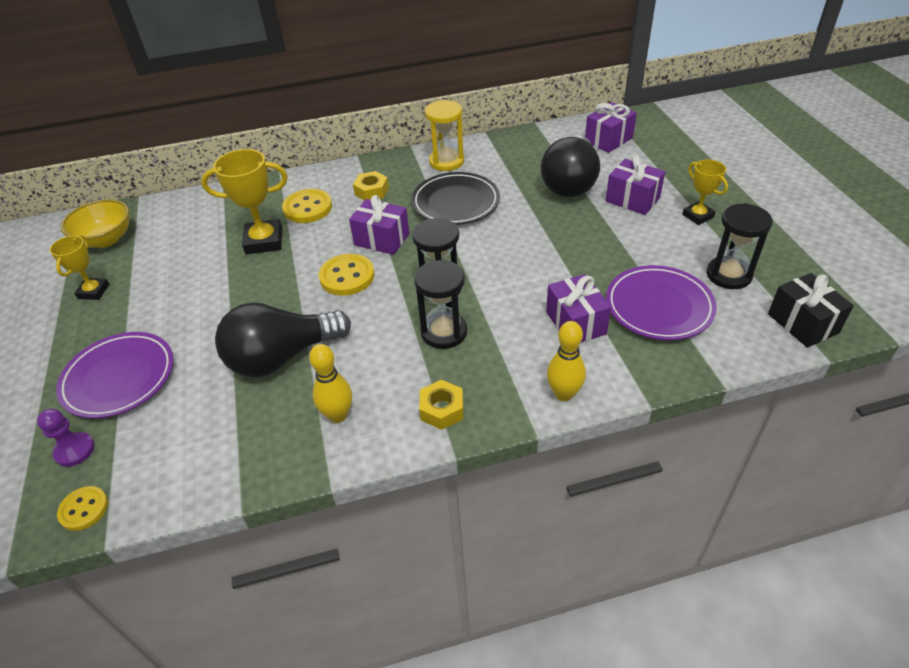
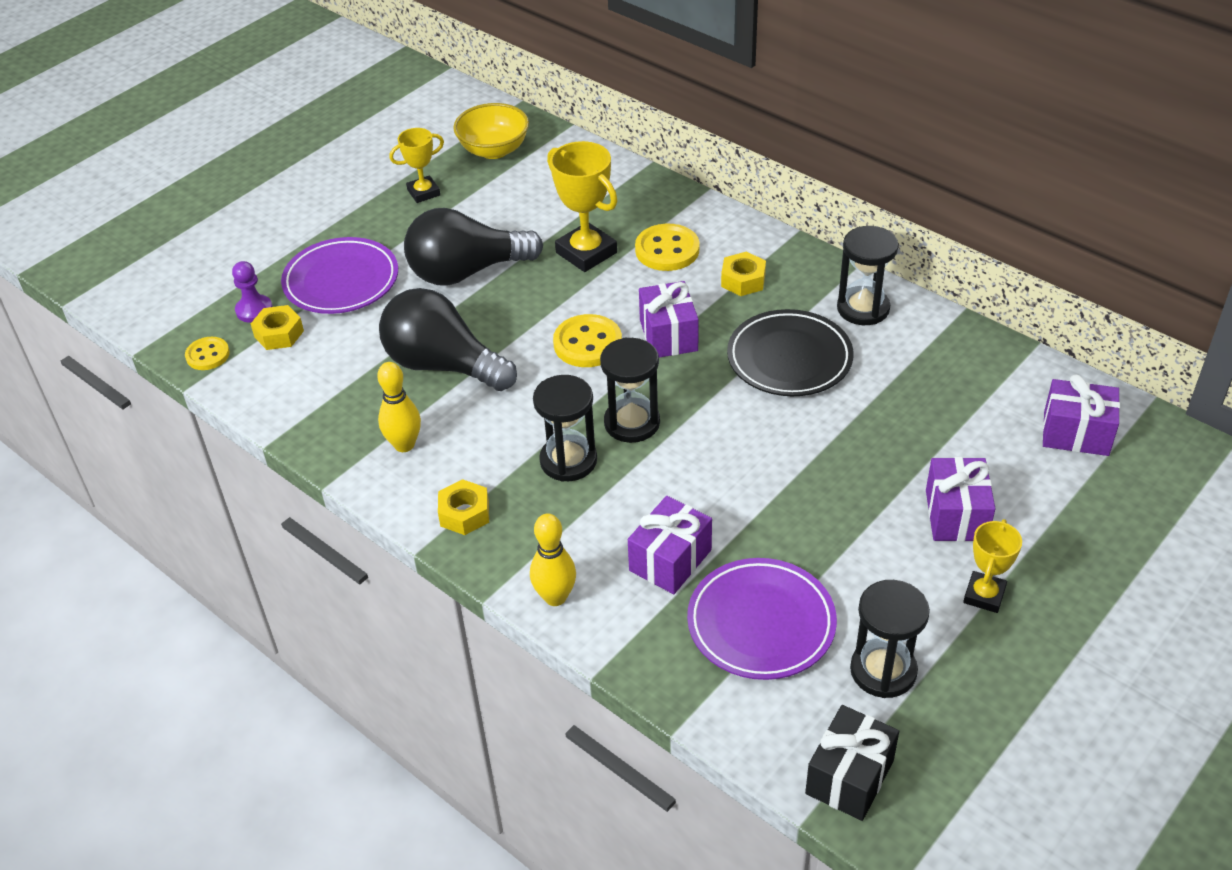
camera: 55 degrees right, 0 degrees up
(124, 445) = (279, 334): none -> yellow nut
(446, 161) = (863, 308): yellow hourglass -> black hourglass
(570, 183) = (932, 440): black light bulb -> black light bulb (467, 272)

